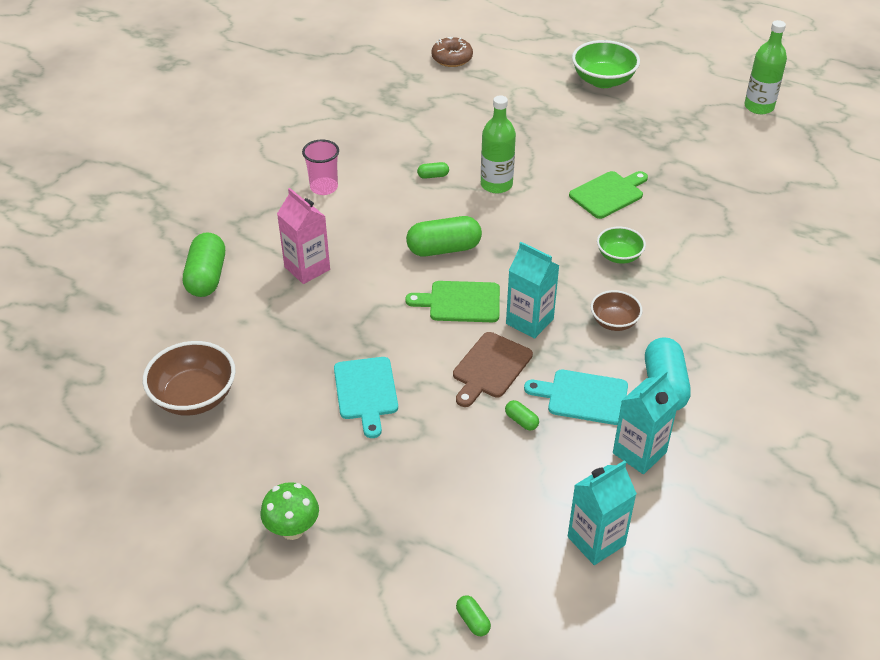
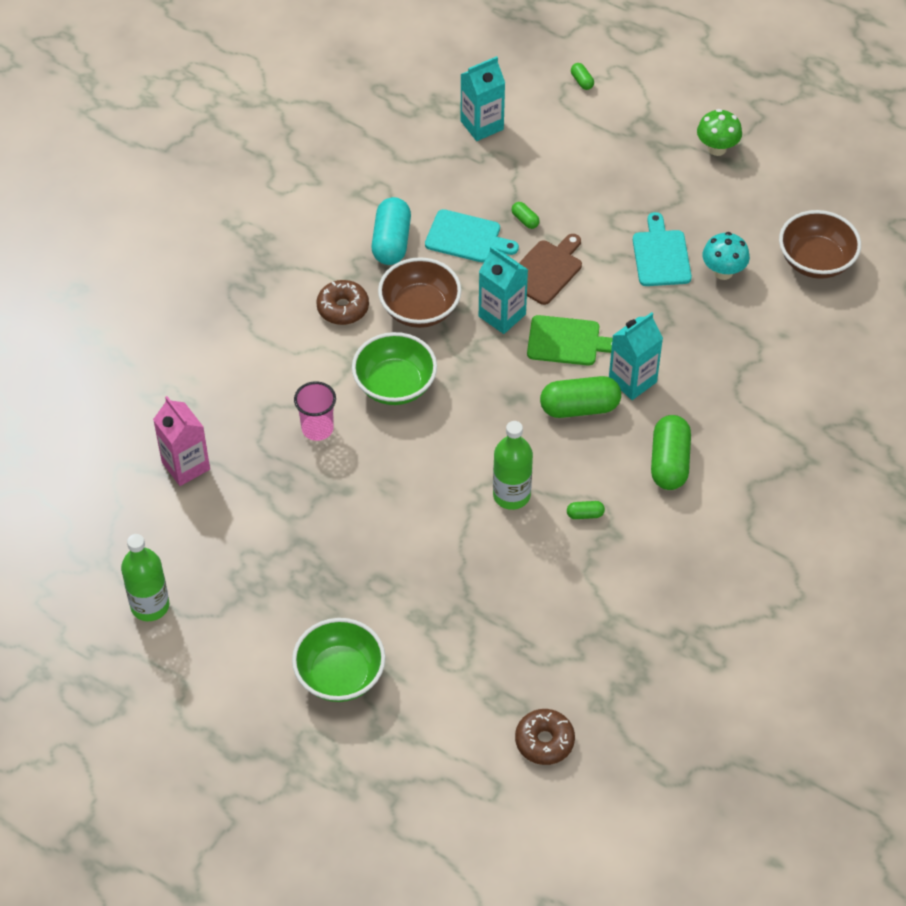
camera: 175 degrees left, 10 degrees up
(207, 277) = (828, 389): green capsule -> green capsule (669, 462)
(298, 379) = (723, 272): none -> turquoise mushroom
(307, 268) = (725, 393): pink carton -> pink carton (186, 466)
(324, 187) = (714, 505): pink cup -> pink cup (317, 429)
(608, 194) = (384, 471): green cutting board -> none
(614, 322) = (420, 309): brown bowl -> brown bowl, size x1.65
(619, 256) = (395, 385): green bowl -> green bowl, size x1.65
(639, 453) = (430, 187): turquoise carton -> turquoise carton (632, 380)
(692, 318) = (343, 308): none -> brown donut

